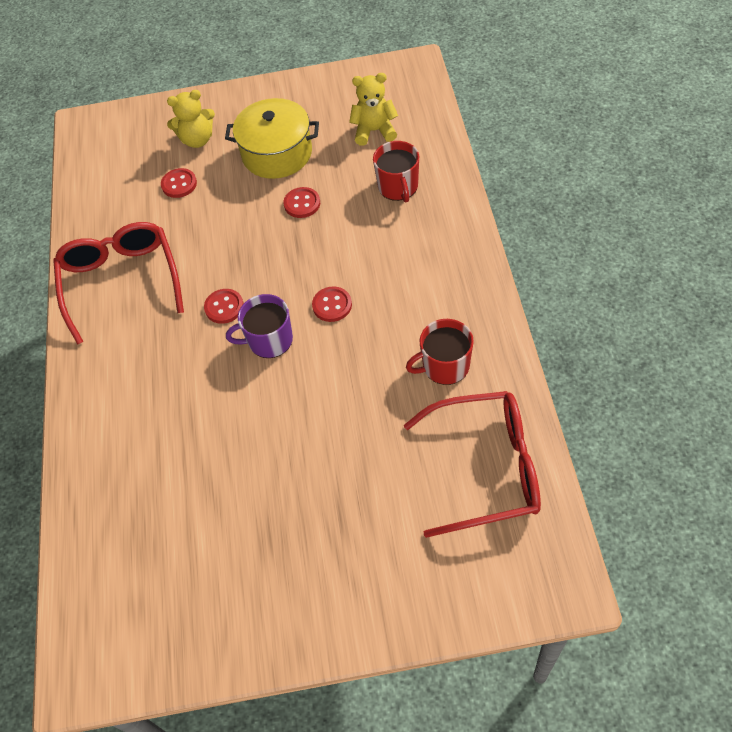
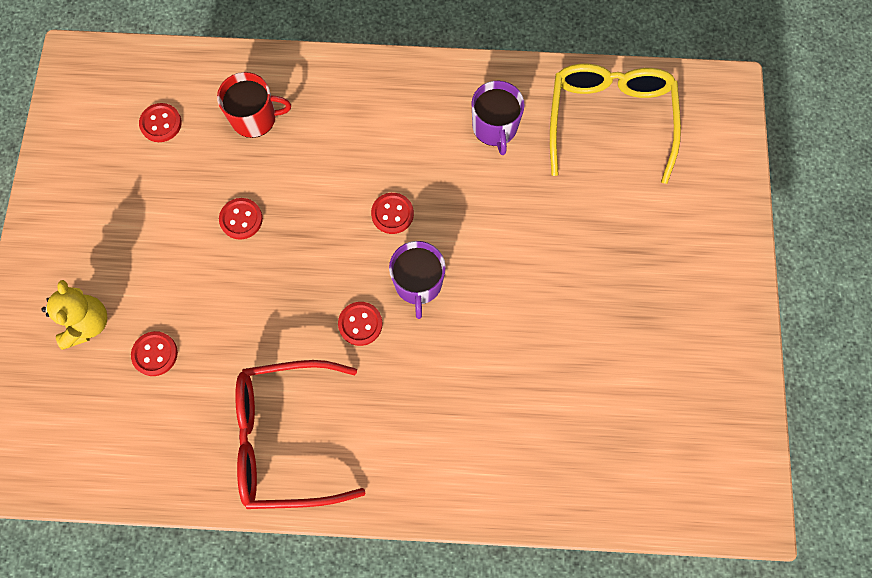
camera: 85 degrees left, 15 degrees up
(277, 153) = (151, 234): yellow pot -> none
(374, 131) = (161, 123): yellow teddy bear -> red button
(444, 366) = (495, 127): red mug -> purple mug
(487, 468) = (609, 120): red glasses -> yellow glasses

